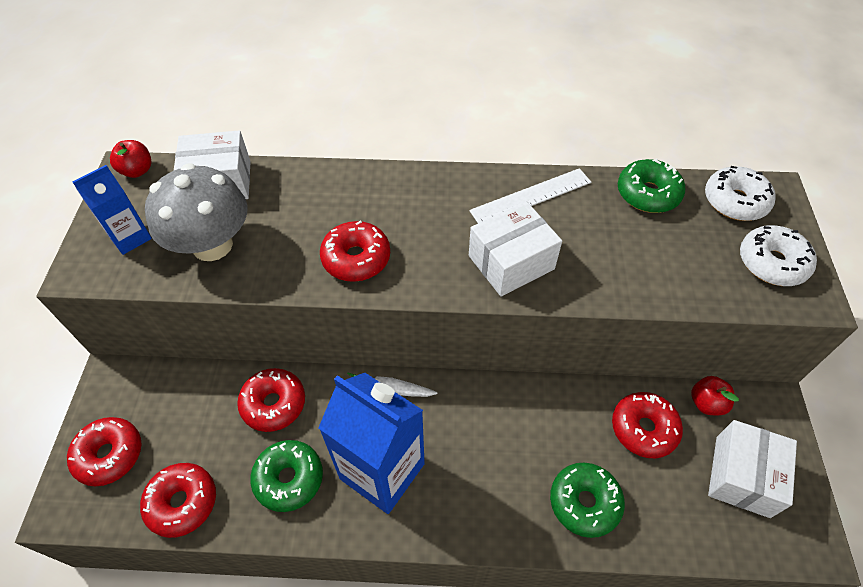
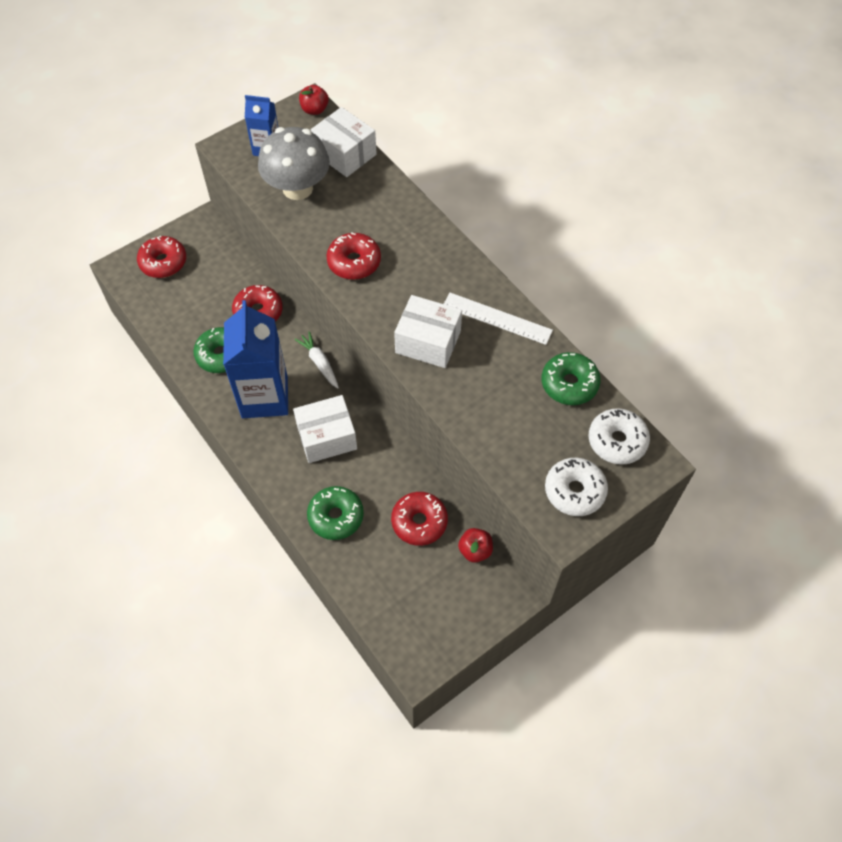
camera: 50 degrees right, 5 degrees up
(182, 502) = (167, 317): red donut -> none
(742, 476) = (434, 599): white box -> white box (327, 437)

